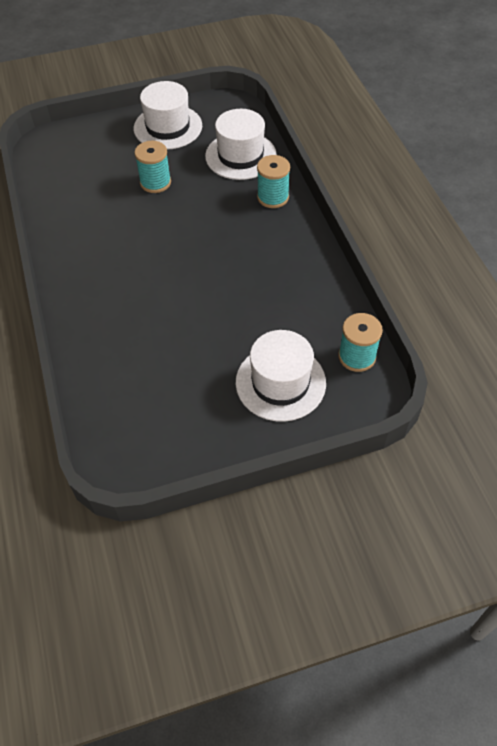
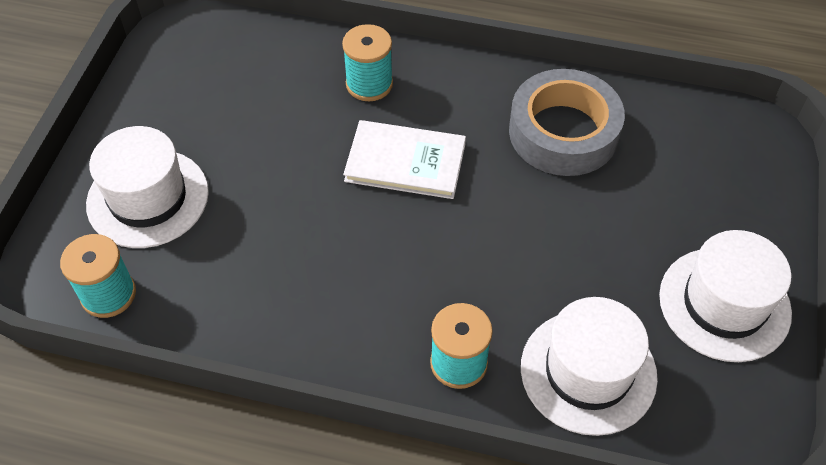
camera: 120 degrees right, 0 degrees up
(91, 216) = (563, 132): none -> grey tape
(155, 182) = (590, 229): turquoise spool -> turquoise spool (369, 84)
(161, 273) = (405, 162): none -> white book

